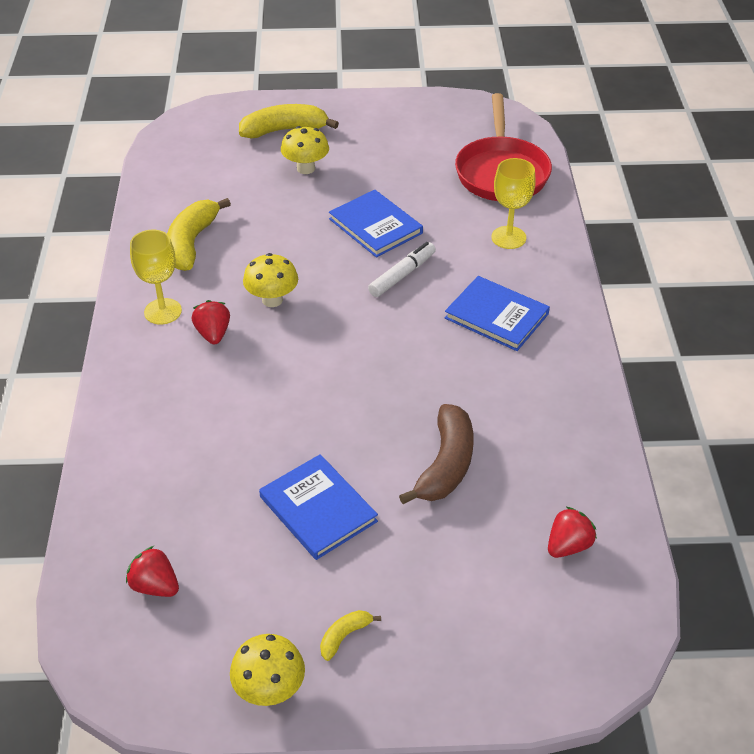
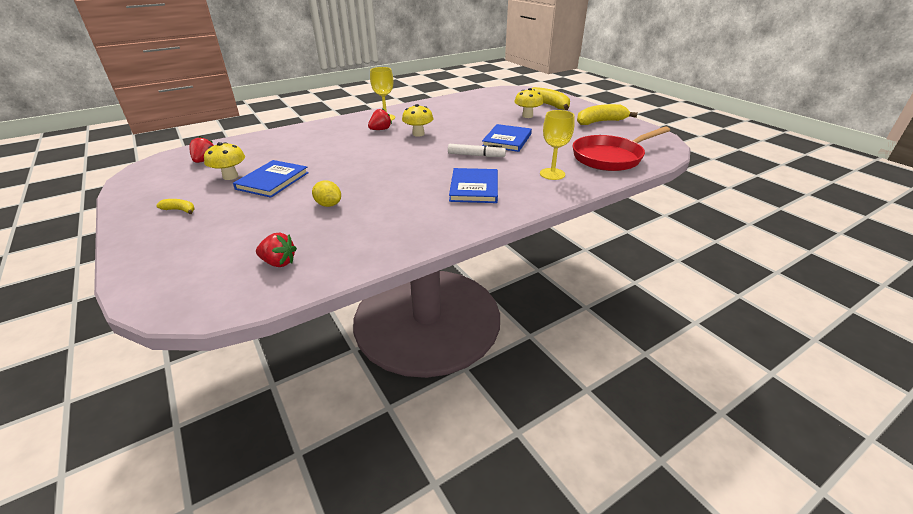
camera: 60 degrees right, 10 degrees down
(192, 243) = (438, 111): yellow banana -> yellow banana (600, 122)
(269, 689) = (139, 201): yellow mushroom -> yellow mushroom (230, 176)
(445, 465) = (328, 204): brown banana -> yellow lemon

